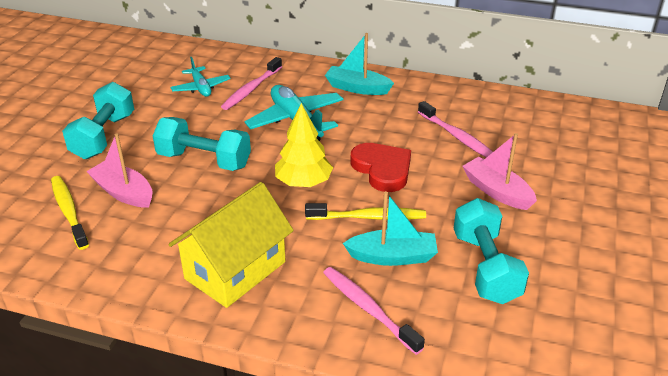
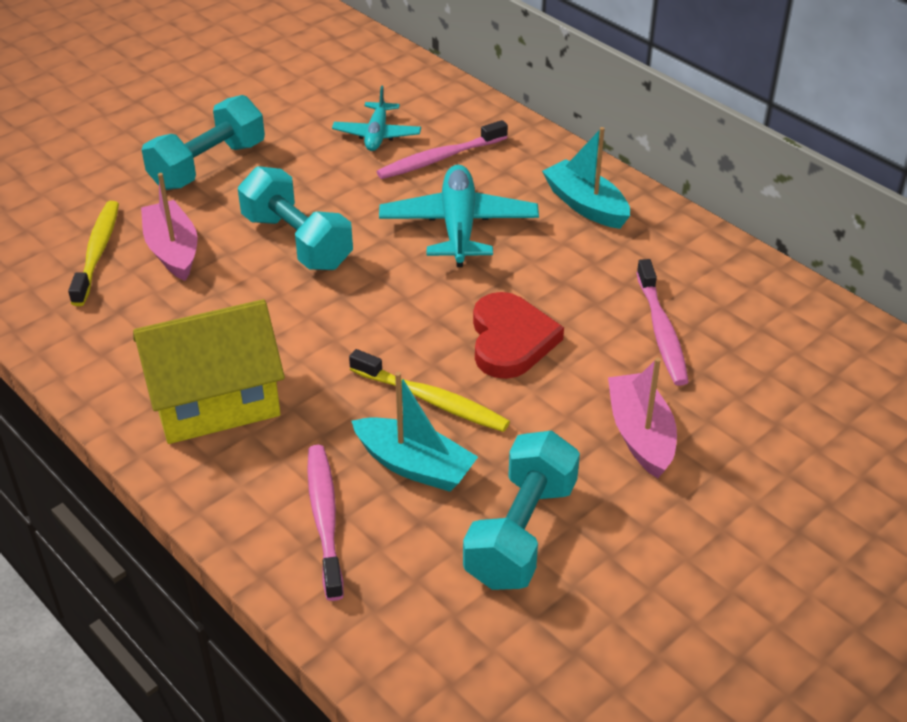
camera: 30 degrees right, 5 degrees up
(303, 182) = (392, 319): yellow tree -> none

